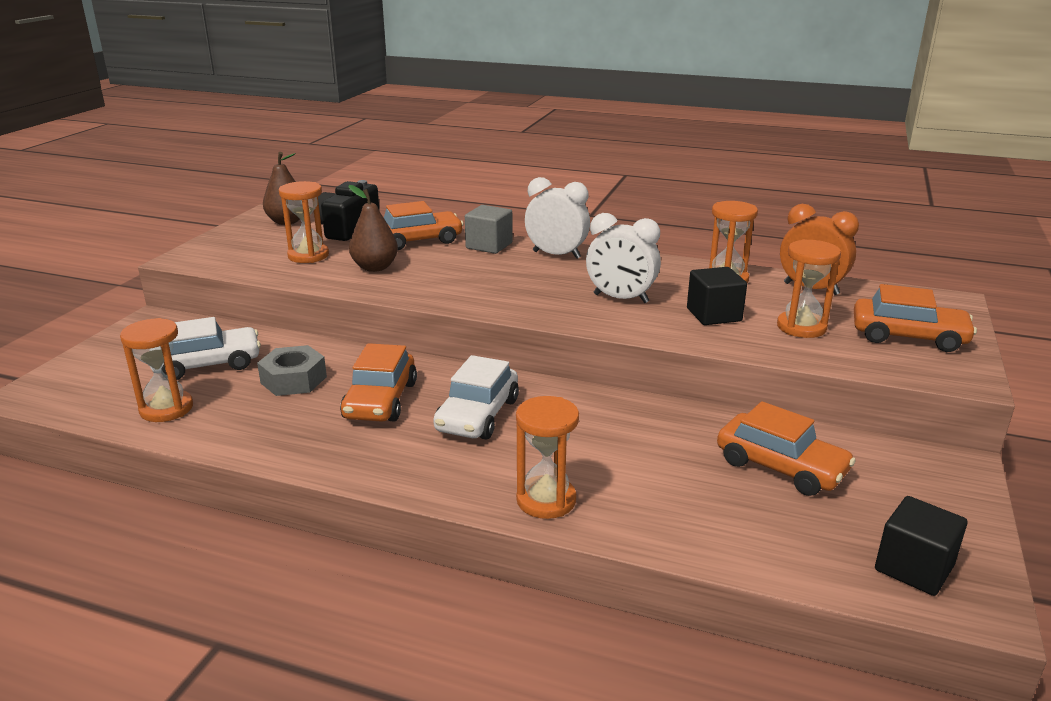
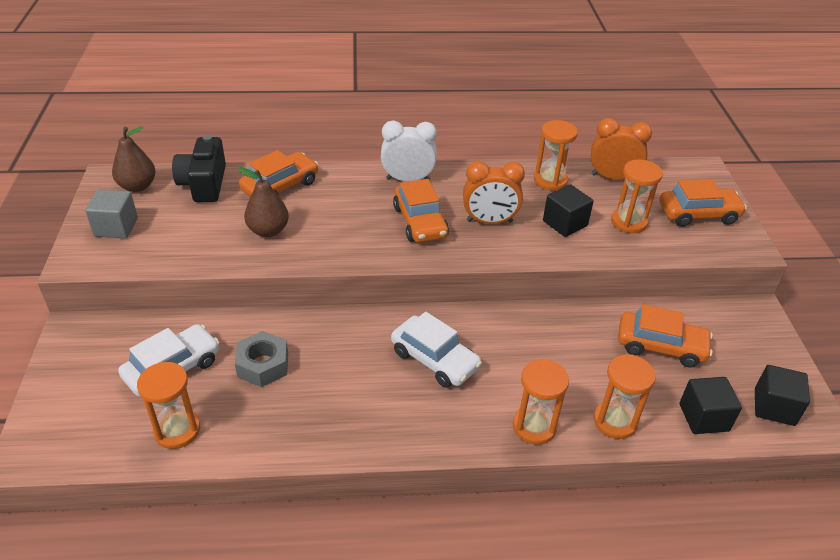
camera: 25 degrees left, 15 degrees up
(308, 256) = (196, 229): orange hourglass -> orange hourglass (615, 421)
(380, 400) = (351, 366): orange car -> orange car (420, 222)
(477, 415) = (435, 359): white car -> white car turned 45 degrees counterclockwise
(489, 245) = (345, 180): grey cube -> grey cube (116, 227)
(620, 298) = (489, 221): white clock -> orange clock
(791, 550) = (704, 417): none -> black cube

